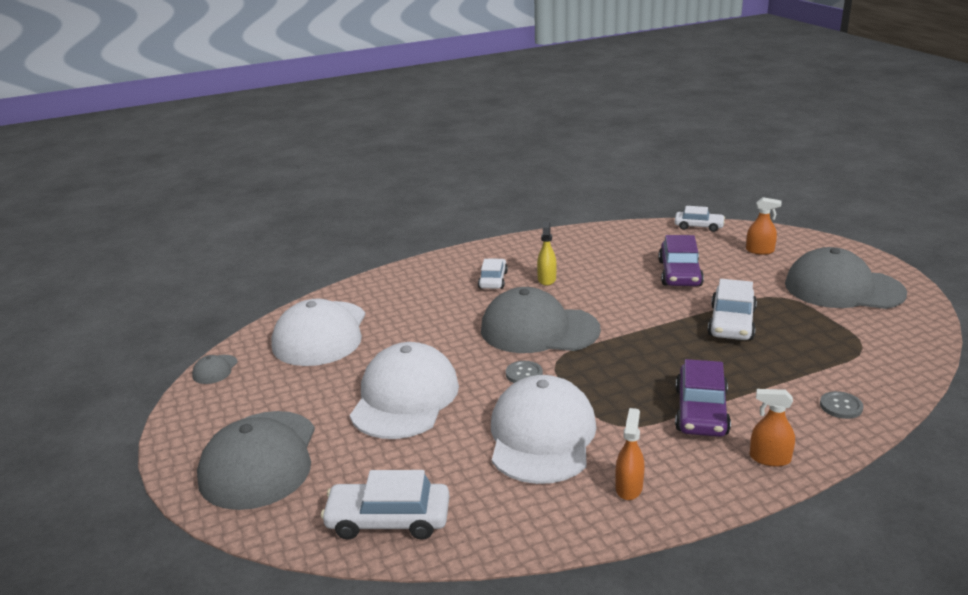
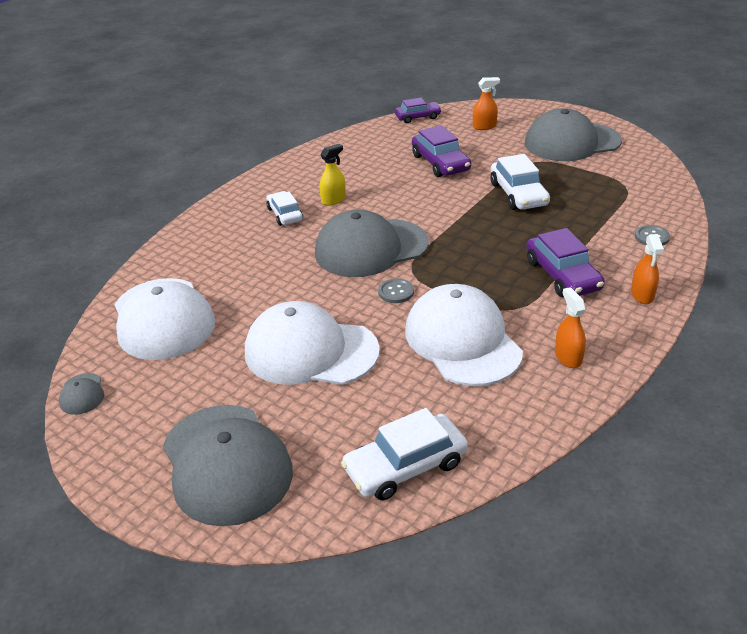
camera: 30 degrees left, 10 degrees up
(405, 398) = (310, 351): white cap -> white cap turned 60 degrees counterclockwise
(546, 279) = (333, 200): yellow spray bottle -> yellow spray bottle turned 75 degrees clockwise
(698, 226) = (417, 117): white car -> purple car
(769, 458) = (642, 295): orange spray bottle -> orange spray bottle turned 75 degrees counterclockwise

